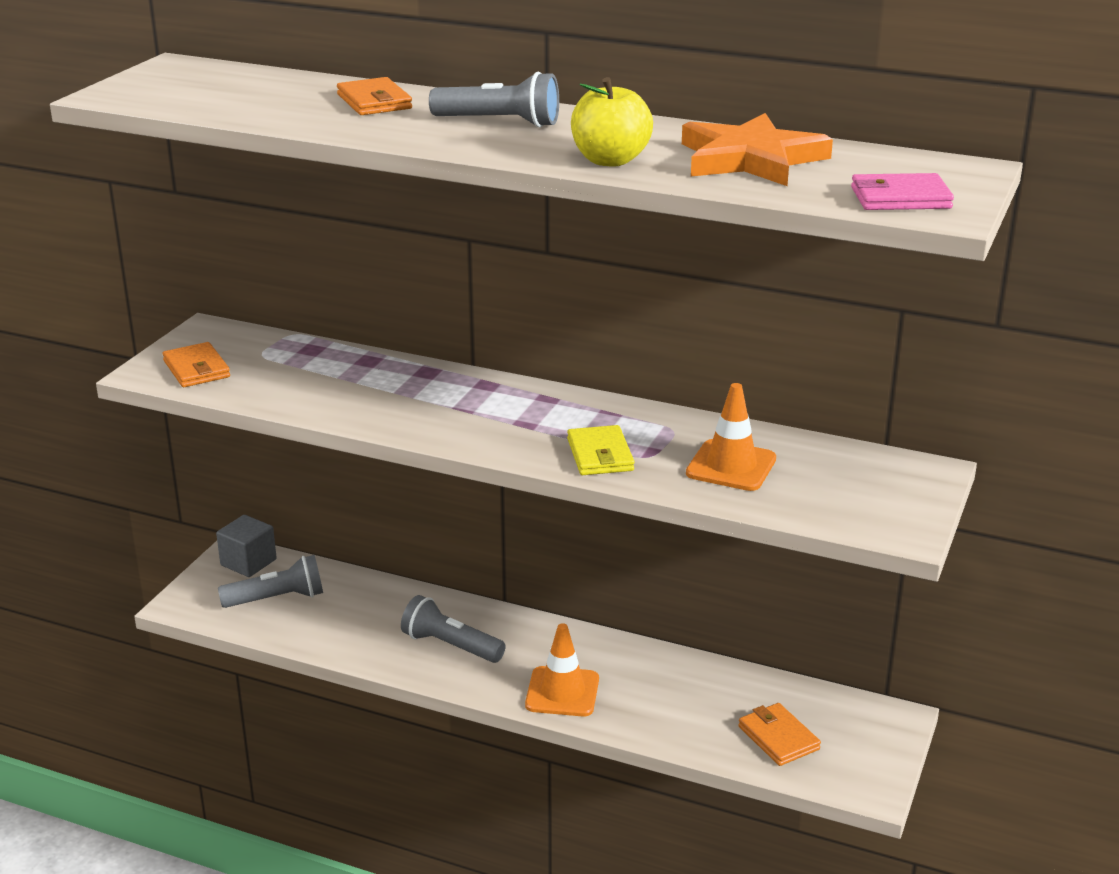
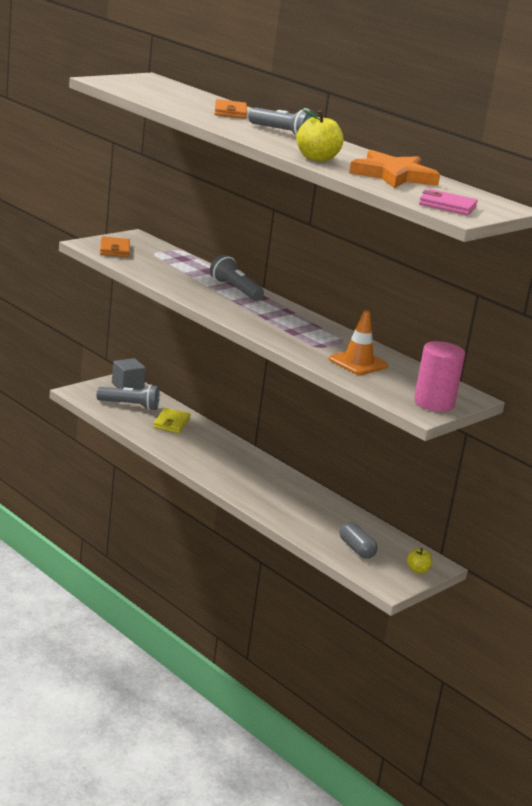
camera: 20 degrees right, 5 degrees down
(450, 646) = (207, 453): grey flashlight -> grey flashlight (235, 289)
(562, 692) = (251, 491): orange traffic cone -> none
(600, 455) = (290, 338): yellow wallet -> yellow wallet (171, 423)
(778, 738) = (356, 549): orange wallet -> grey capsule
(882, 740) = (417, 570): none -> yellow apple
(898, 505) = (434, 403): none -> pink cylinder

